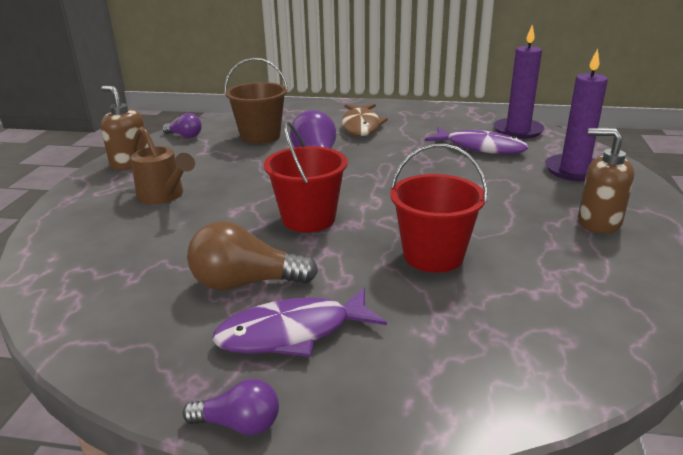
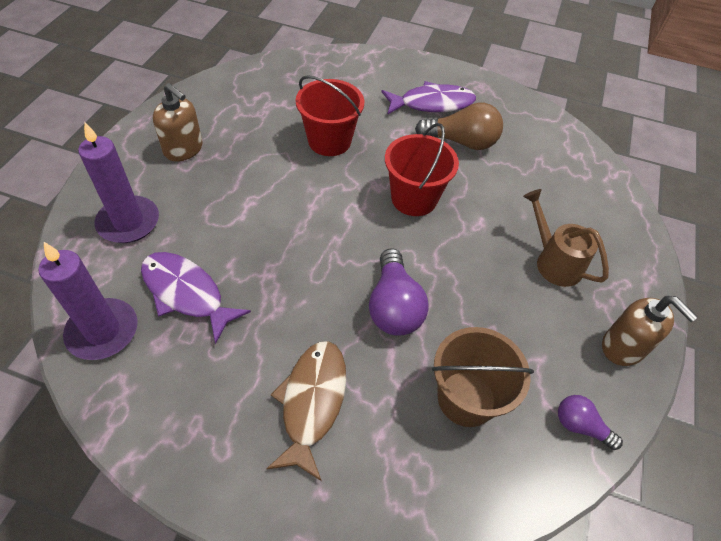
camera: 175 degrees left, 25 degrees up
(239, 424) = (456, 69): purple light bulb -> none

